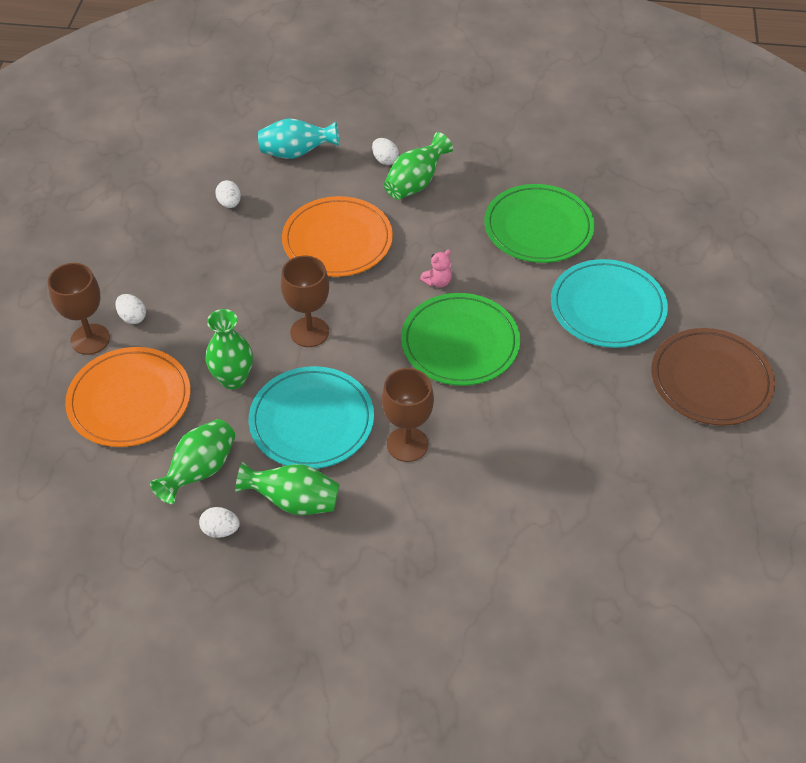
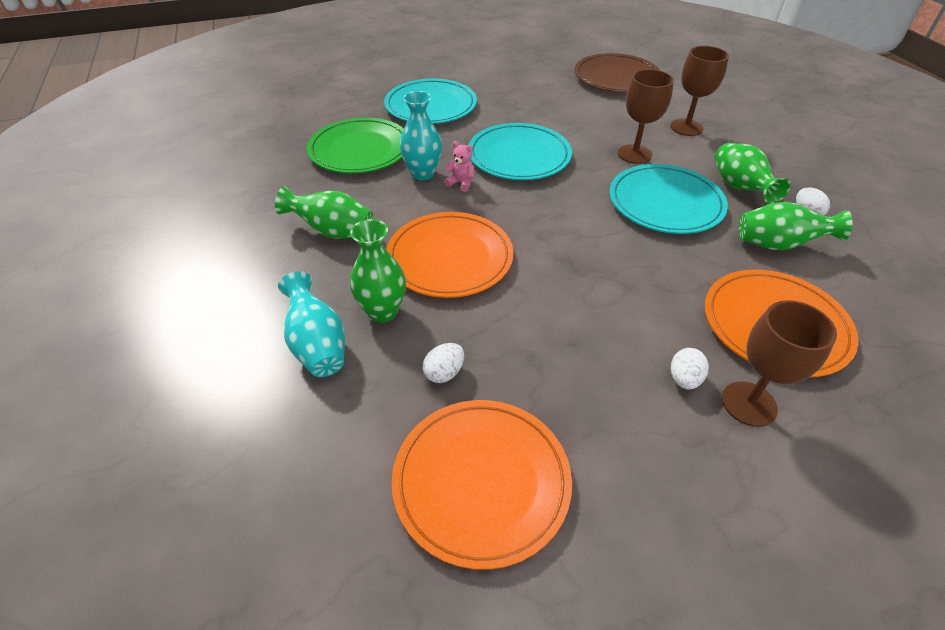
camera: 115 degrees left, 5 degrees down
(146, 195) = (481, 481): none -> orange plate
(233, 379) = (675, 263): green vase -> green vase (383, 311)
(309, 332) = (579, 236): brown goblet -> brown goblet (686, 127)
(385, 160) = (302, 264): white egg -> none
(460, 343) = (519, 156): green plate -> turquoise plate
(469, 260) = (423, 173): none -> turquoise vase
(711, 380) = (468, 65): brown plate -> brown plate (616, 77)

